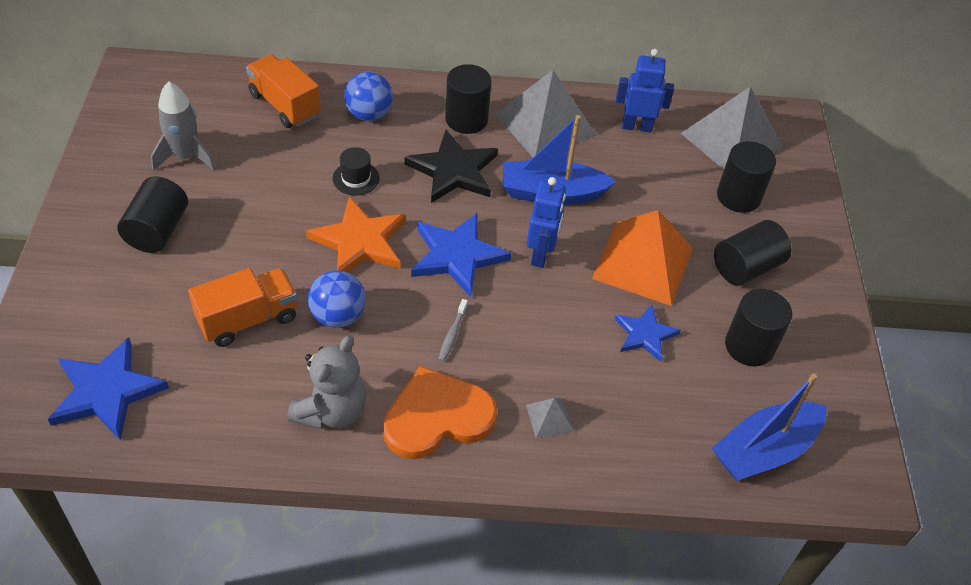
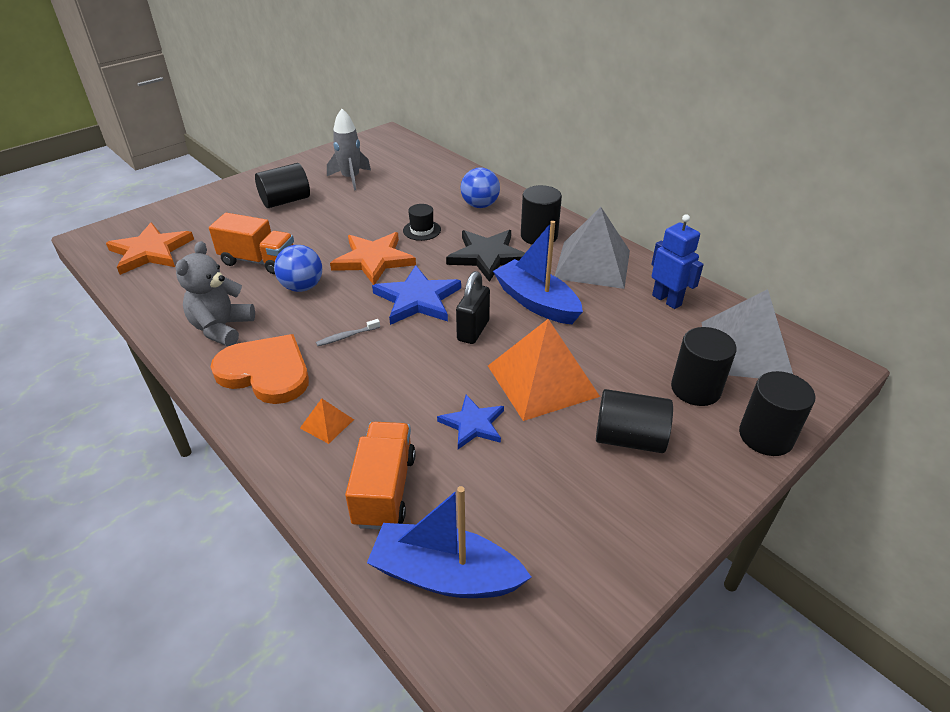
camera: 50 degrees right, 10 degrees down
(107, 391) = (151, 251): blue star -> orange star
(285, 105) = (438, 180): orange truck -> orange truck (384, 489)
(331, 410) = (222, 328): grey teddy bear -> grey teddy bear turned 120 degrees clockwise
(541, 254) = (473, 330): blue robot -> black padlock
(549, 418) = (327, 423): grey pyramid -> orange pyramid
(749, 346) = (548, 492): black cylinder -> black cylinder (766, 436)

